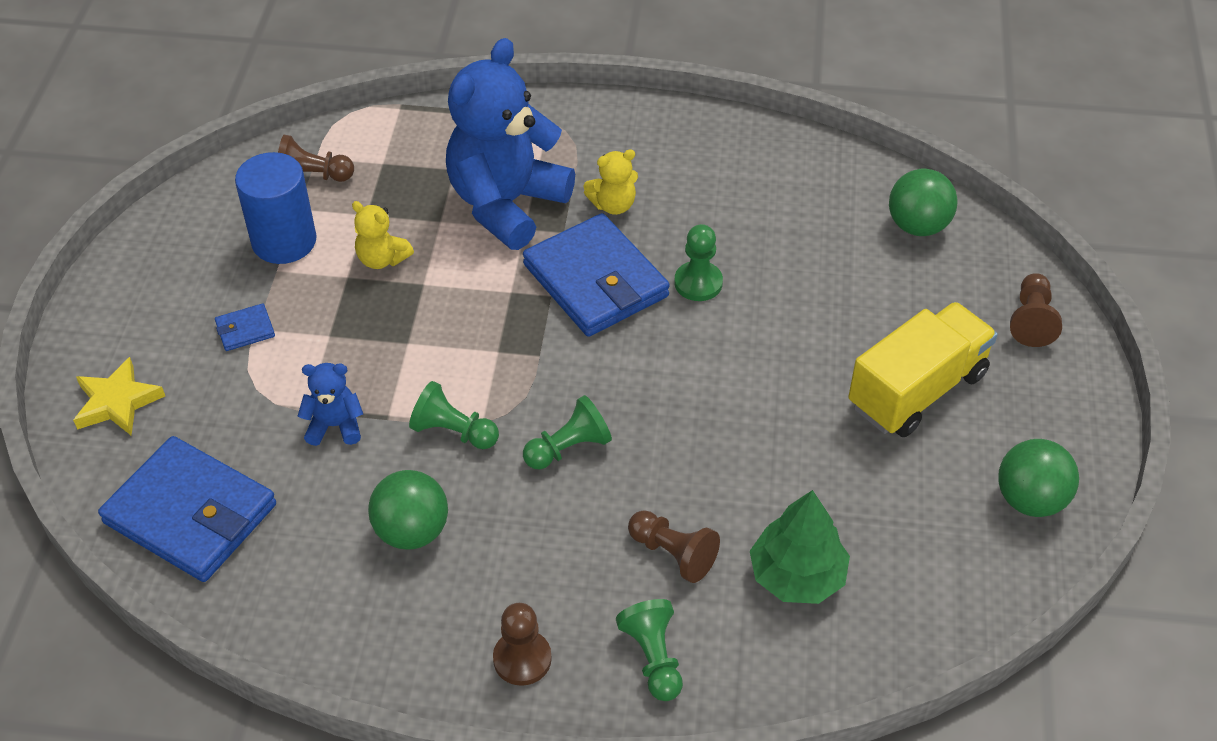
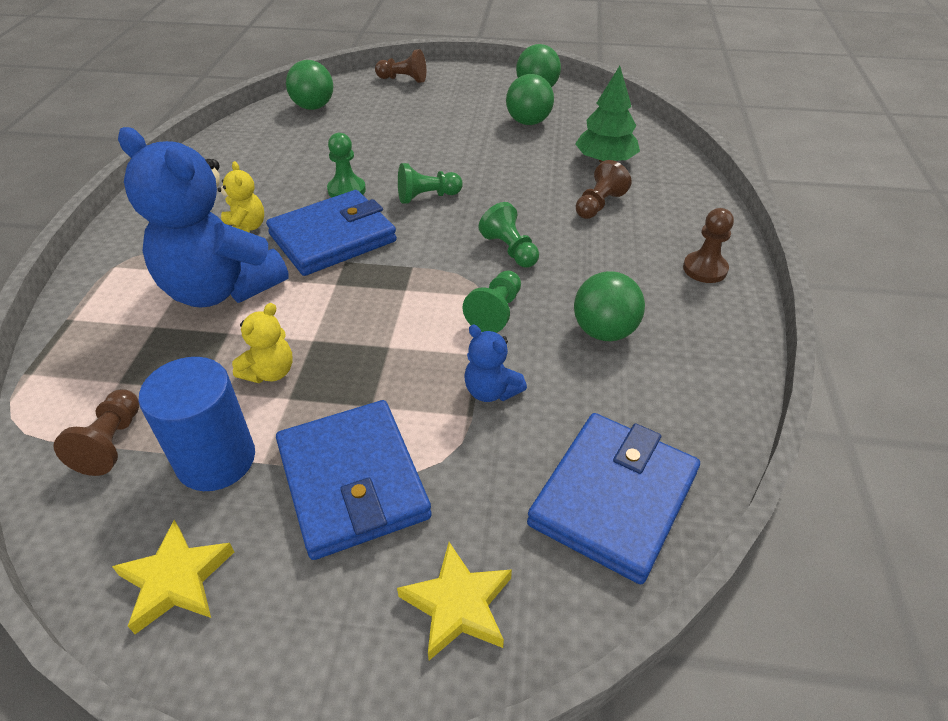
camera: 90 degrees left, 5 degrees down
(177, 240) = (176, 580): none -> yellow star
(245, 330) = (352, 481): blue wallet -> blue wallet, size x2.43
(335, 426) = (491, 391): blue teddy bear -> blue teddy bear turned 45 degrees counterclockwise
(653, 658) = (683, 213): green pawn -> green pawn (427, 197)
(909, 482) = (528, 122): none -> green ball
(917, 390) = (456, 116): yellow truck -> none

